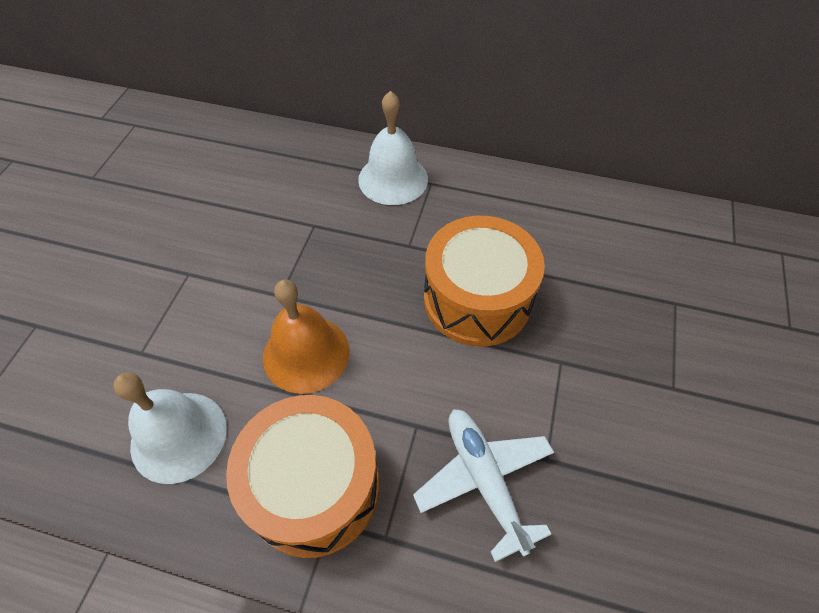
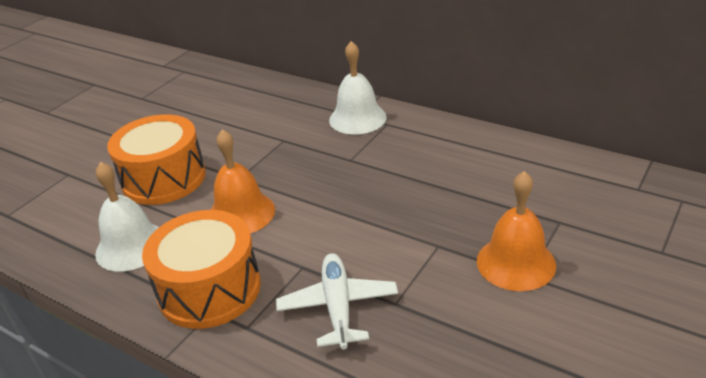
camera: 20 degrees right, 20 degrees down
(477, 299) = (388, 198): orange drum -> orange drum (164, 178)
(654, 371) = (516, 263): none -> orange bell

